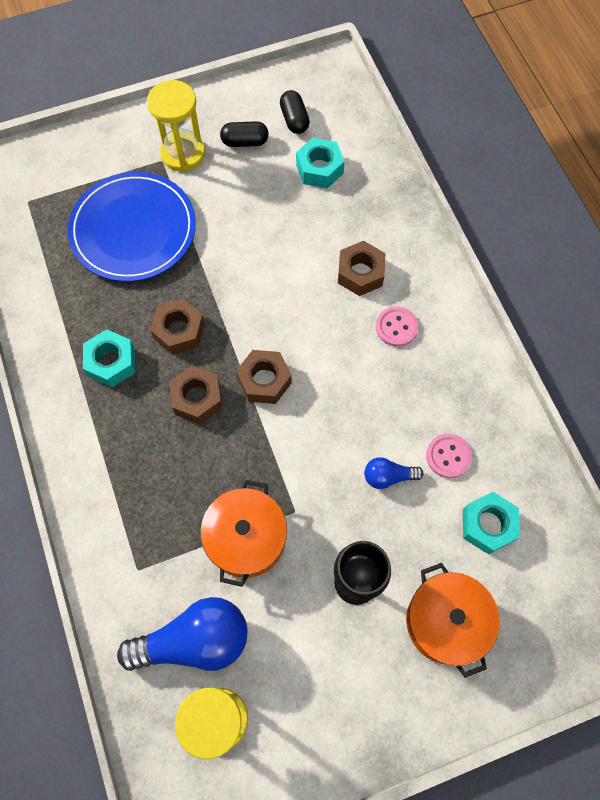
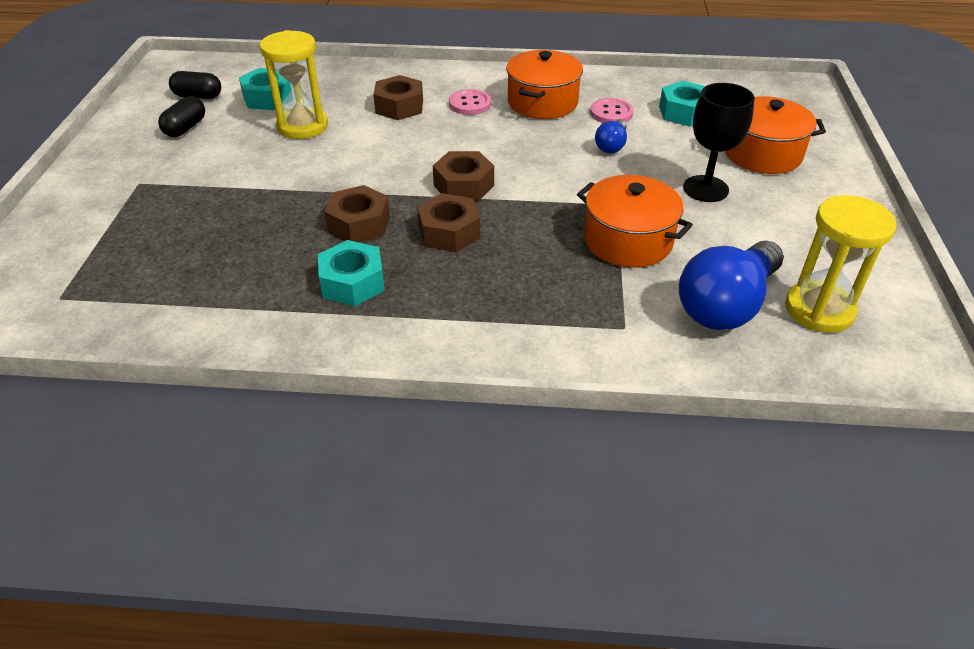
camera: 65 degrees left, 25 degrees down
(133, 230) = (201, 224): blue plate -> none
(183, 153) = (149, 167): yellow hourglass -> yellow hourglass (302, 126)
(194, 640) = (726, 305): blue light bulb -> blue light bulb turned 150 degrees counterclockwise
(434, 387) = (542, 102): none -> orange pot

